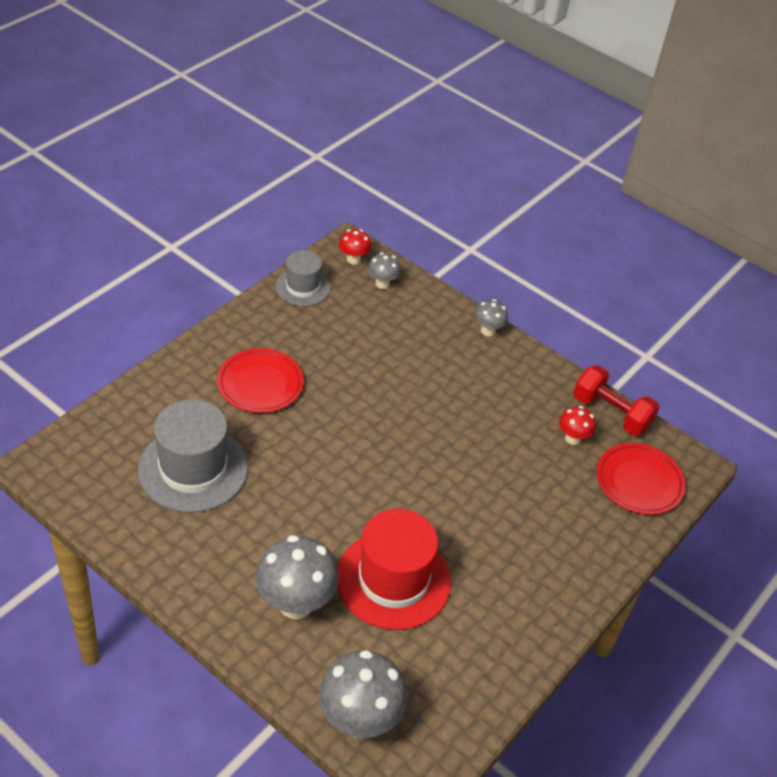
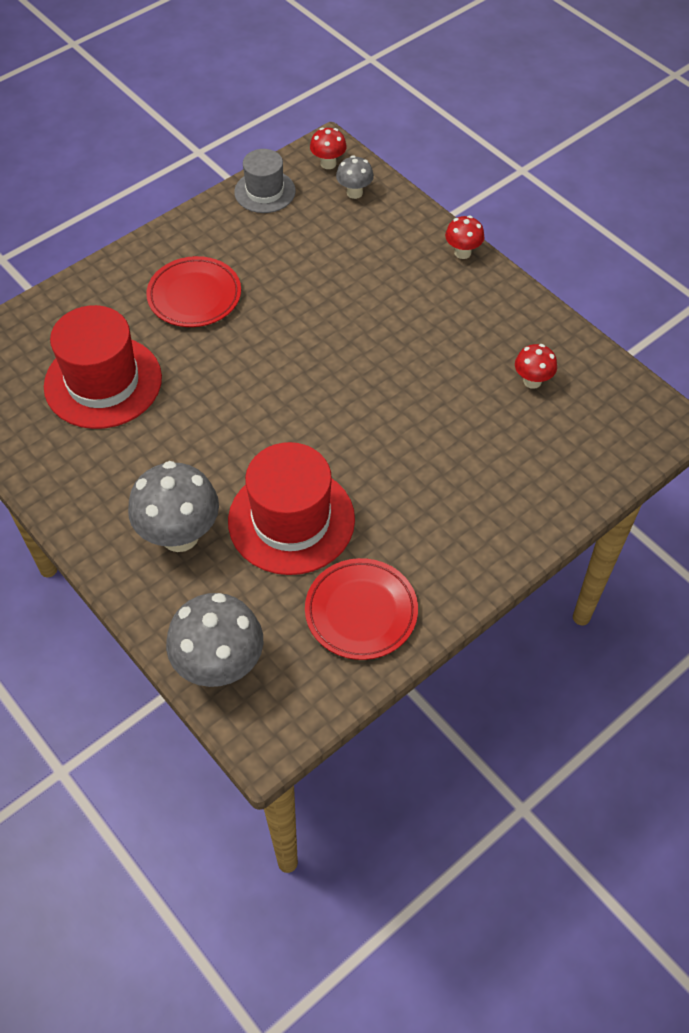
camera: 15 degrees right, 10 degrees up
(193, 469) = (103, 382): grey hat -> red hat
(488, 331) = (462, 252): grey mushroom -> red mushroom
(611, 413) = (584, 356): red dumbbell -> none
(639, 482) = (598, 436): red plate -> red plate (361, 612)

